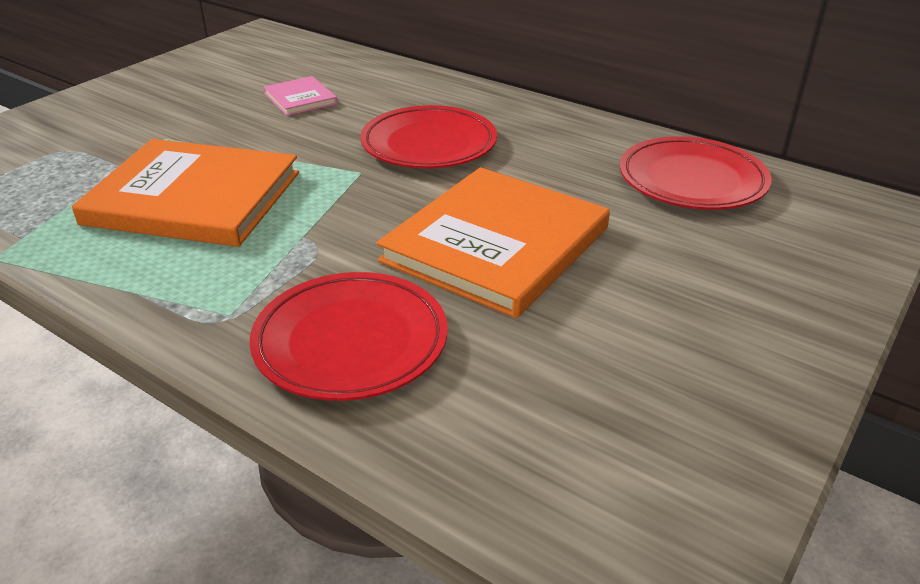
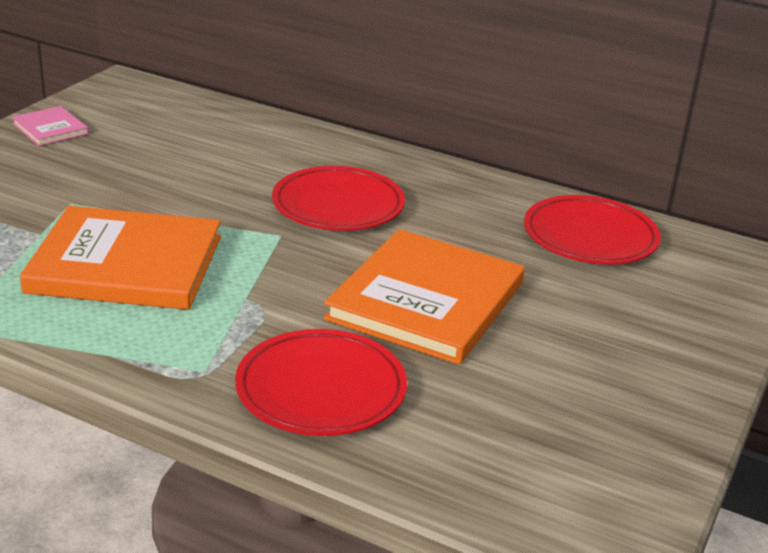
camera: 10 degrees left, 5 degrees down
(300, 99) = (194, 159): pink book -> pink book (50, 129)

